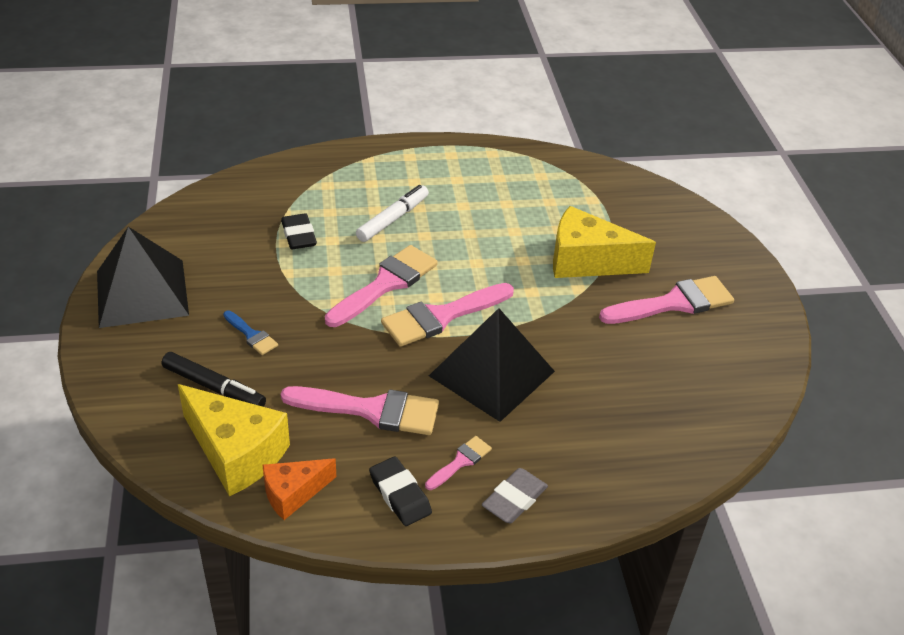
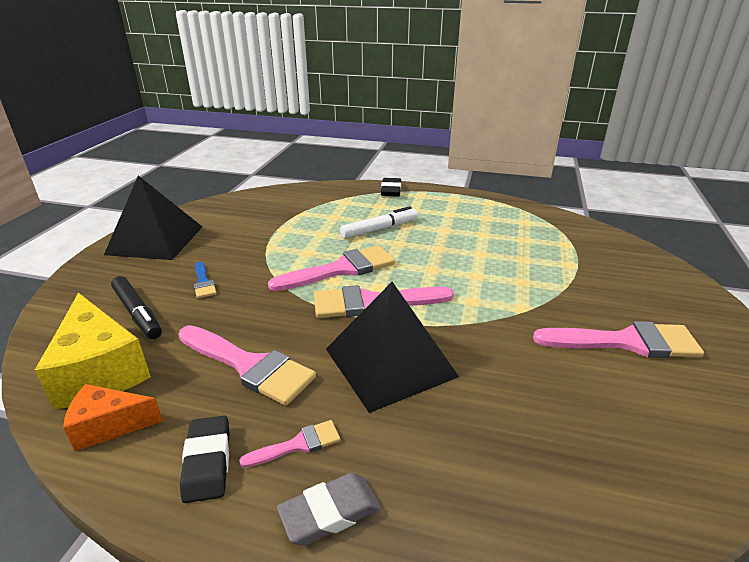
camera: 25 degrees right, 10 degrees down
(299, 235) = (298, 226): black eraser -> black eraser (391, 190)
(586, 261) = (540, 288): yellow cheese -> none

